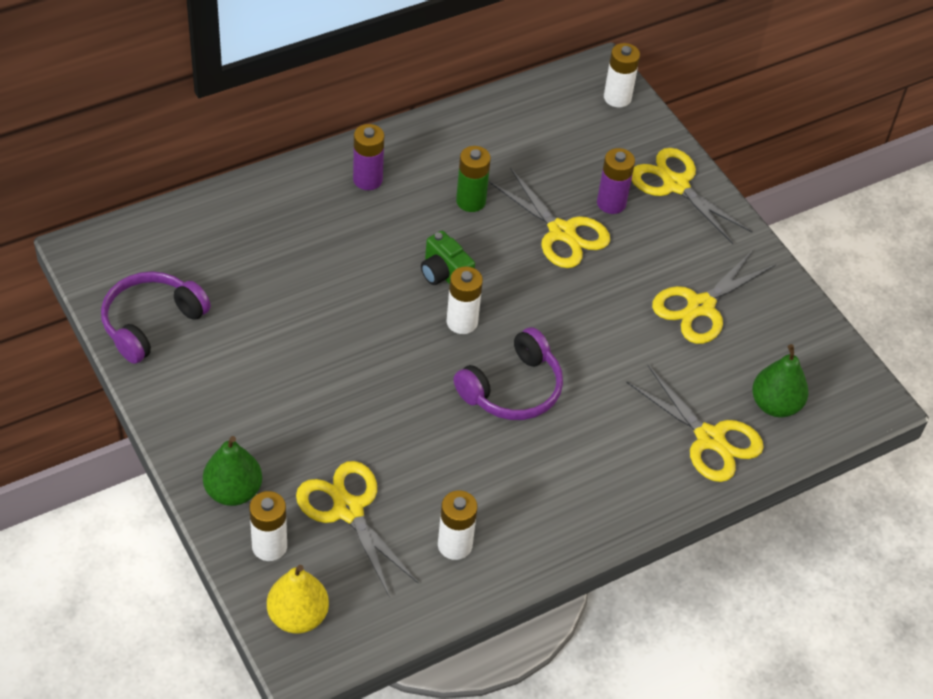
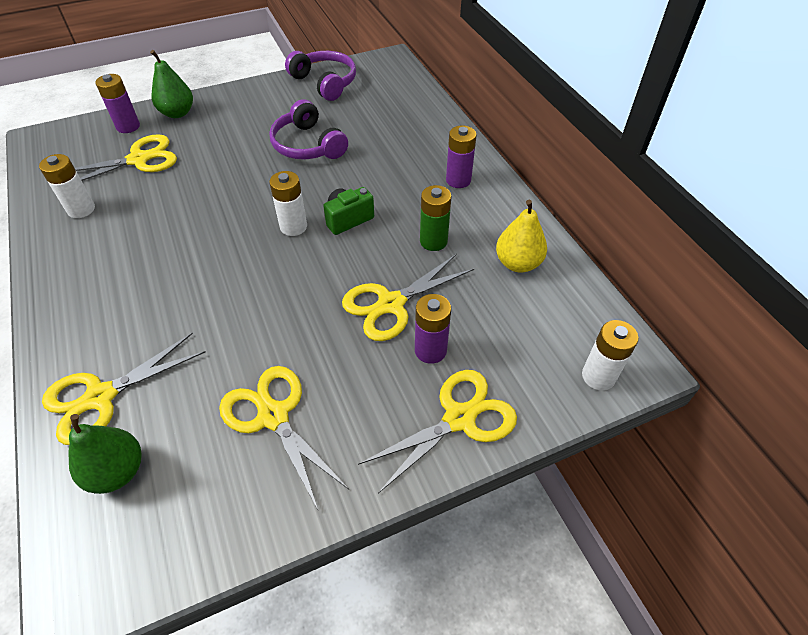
camera: 100 degrees right, 0 degrees up
(269, 546) = (128, 126): white battery -> purple battery
(298, 616) = (69, 137): yellow pear -> yellow pear (518, 263)
(512, 389) = (213, 253): purple headphones -> purple headphones (308, 145)

